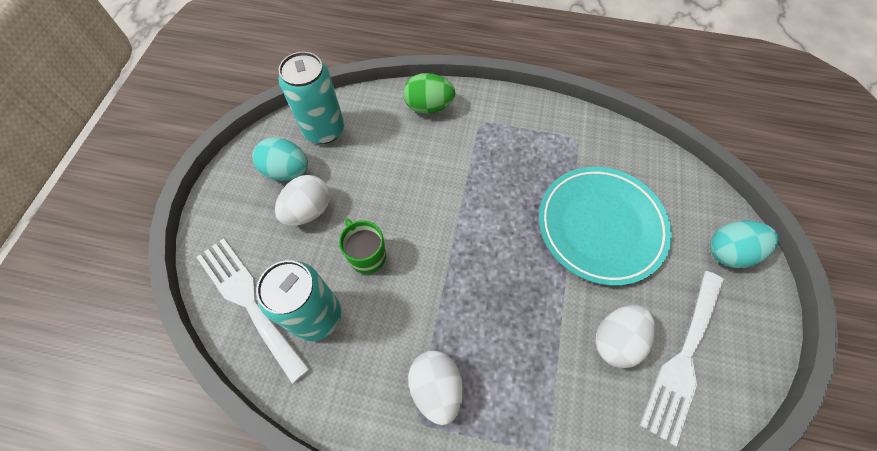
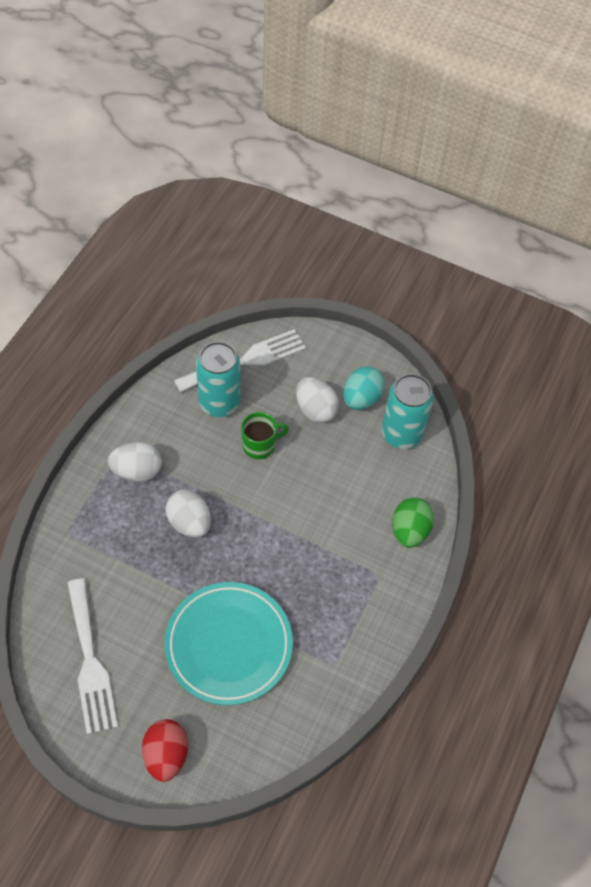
camera: 100 degrees right, 5 degrees down
(616, 340) = (124, 614): white egg -> white egg (189, 522)
(683, 359) = (90, 662): white fork -> white fork turned 150 degrees counterclockwise
(729, 252) = (166, 755): turquoise egg -> red egg

